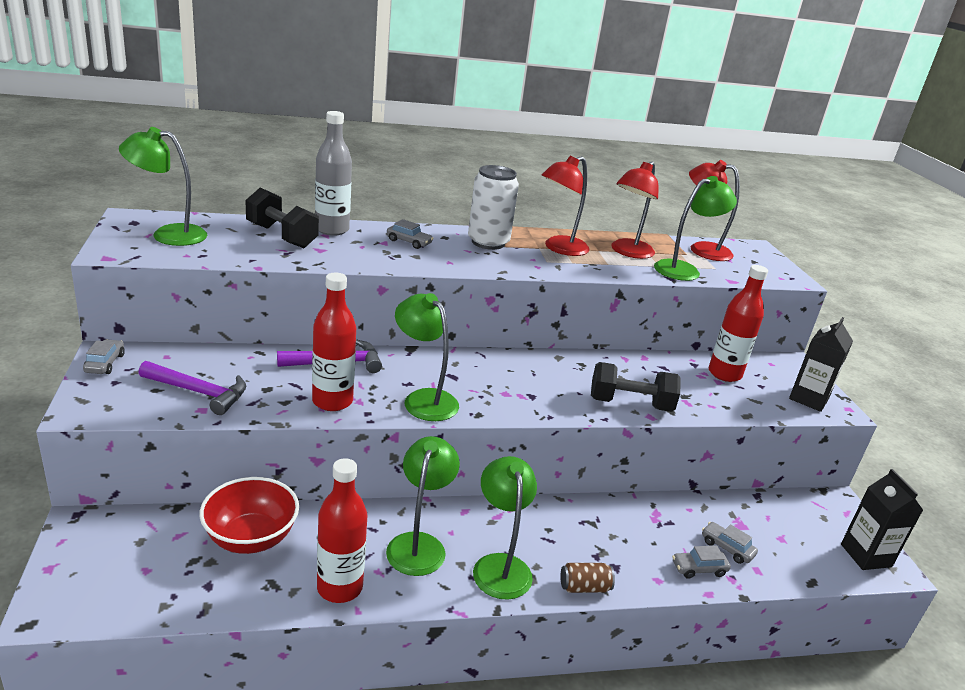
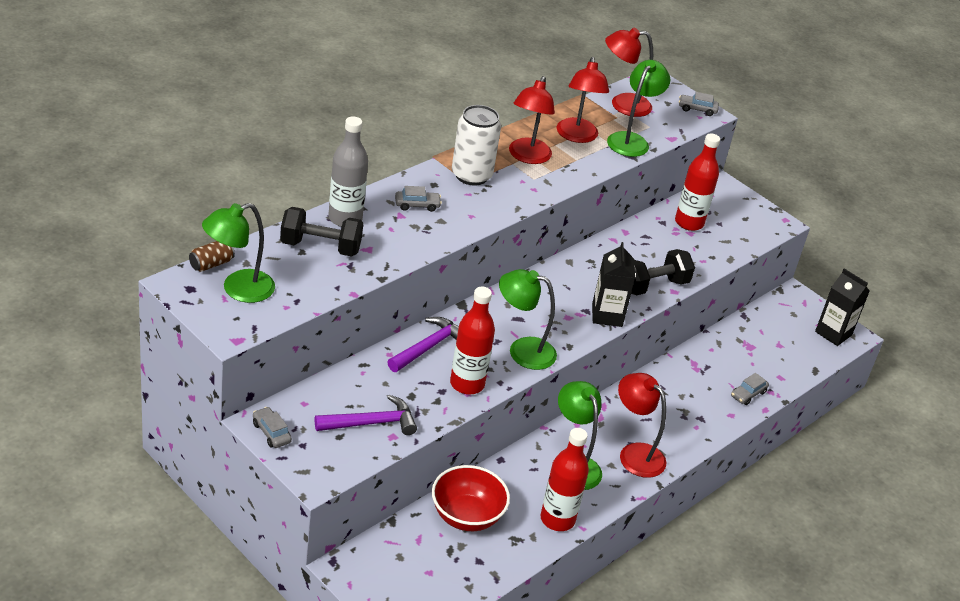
camera: 35 degrees left, 10 degrees up
(500, 566) = (635, 454): green lamp -> red lamp
(584, 587) = (694, 442): brown can -> brown can (211, 264)
(726, 548) = (753, 369): grey car -> grey car (697, 109)
(808, 399) = (756, 222): black carton -> black carton (607, 315)

